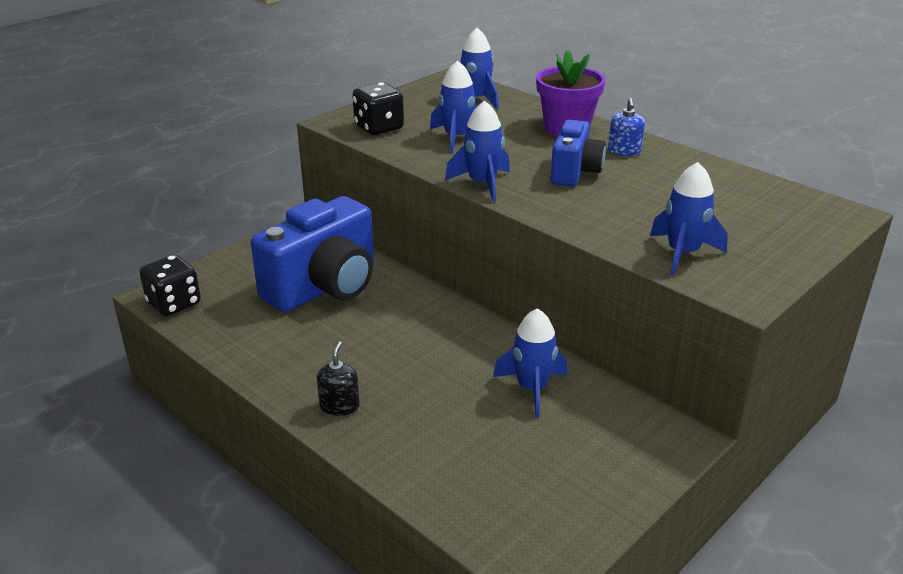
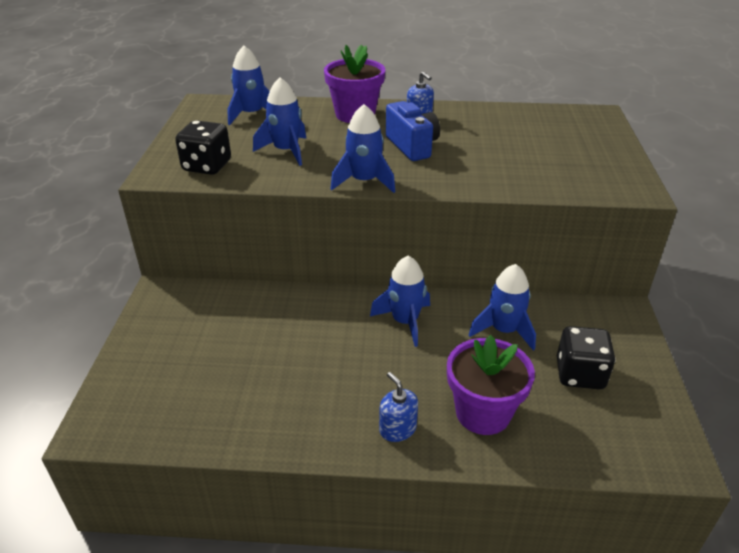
camera: 40 degrees left, 5 degrees up
(174, 304) = (125, 427): black dice -> black dice (579, 374)
(324, 287) = (250, 334): blue camera -> none
(339, 406) = (397, 429): black soap dispenser -> blue soap dispenser
(420, 434) = (483, 413): none -> purple flower pot
(682, 253) = (564, 178): blue rocket -> blue rocket (405, 321)

